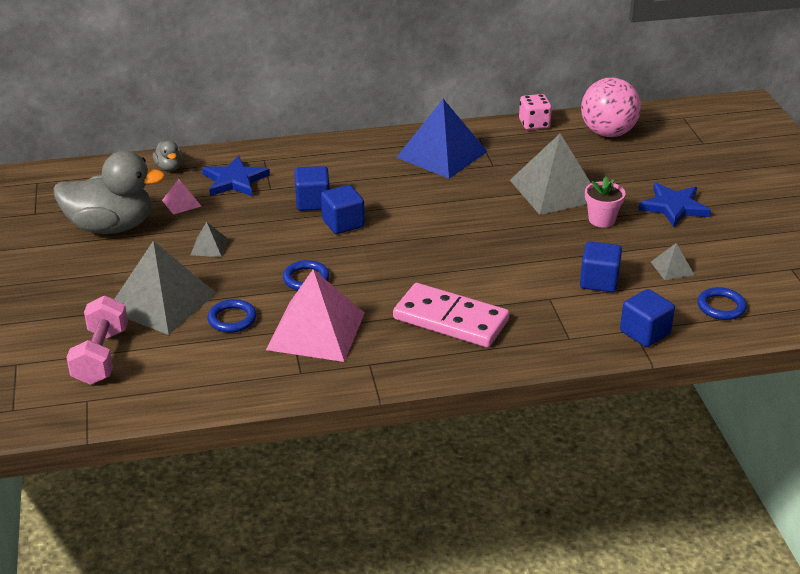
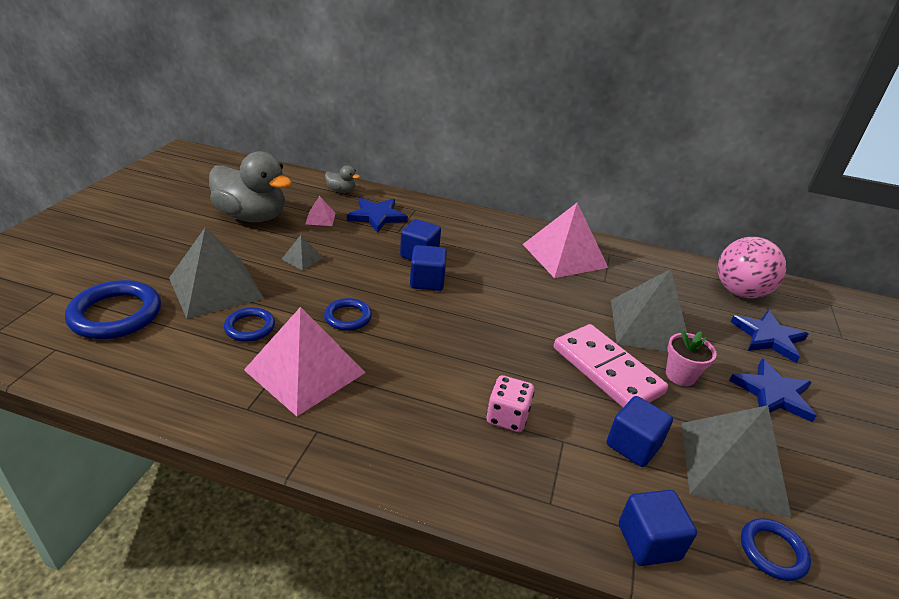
camera: 25 degrees right, 0 degrees up
(101, 356) = (116, 314): pink dumbbell -> blue ring
(169, 167) = (341, 191): grey duck -> grey duck turned 75 degrees counterclockwise
(442, 154) = (564, 255): blue pyramid -> pink pyramid
(450, 320) = (439, 418): pink domino -> pink domino (606, 370)
(534, 124) = (670, 260): pink dice -> pink dice (507, 417)
(649, 164) = (768, 338): none -> blue star
(672, 268) = (732, 467): grey pyramid -> grey pyramid, size x2.30

